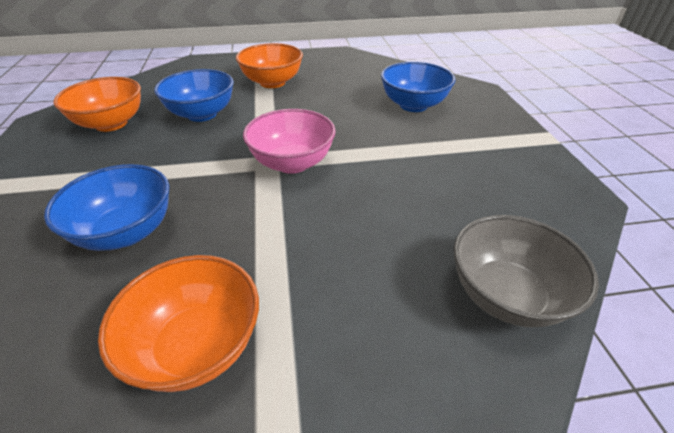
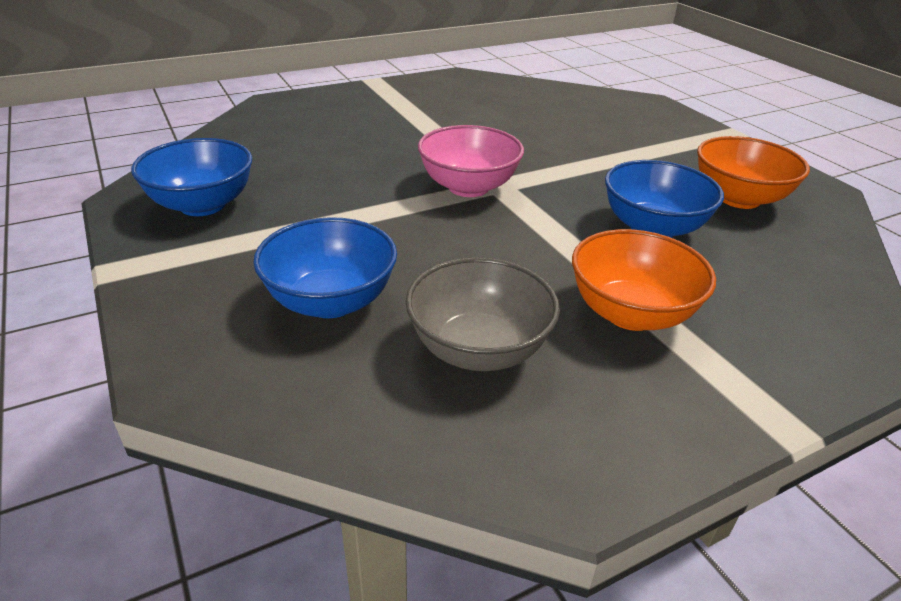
camera: 160 degrees right, 5 degrees down
(126, 232) = (554, 127): blue bowl -> blue bowl (202, 205)
(197, 345) = (444, 99): orange bowl -> none
(506, 295) = (252, 132): grey bowl -> grey bowl (478, 349)

